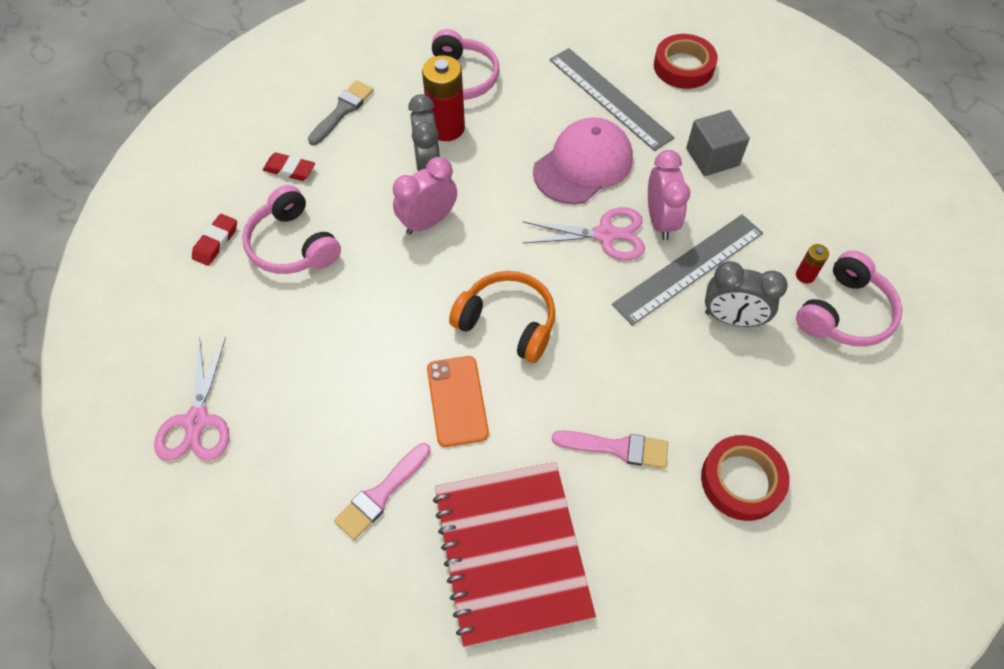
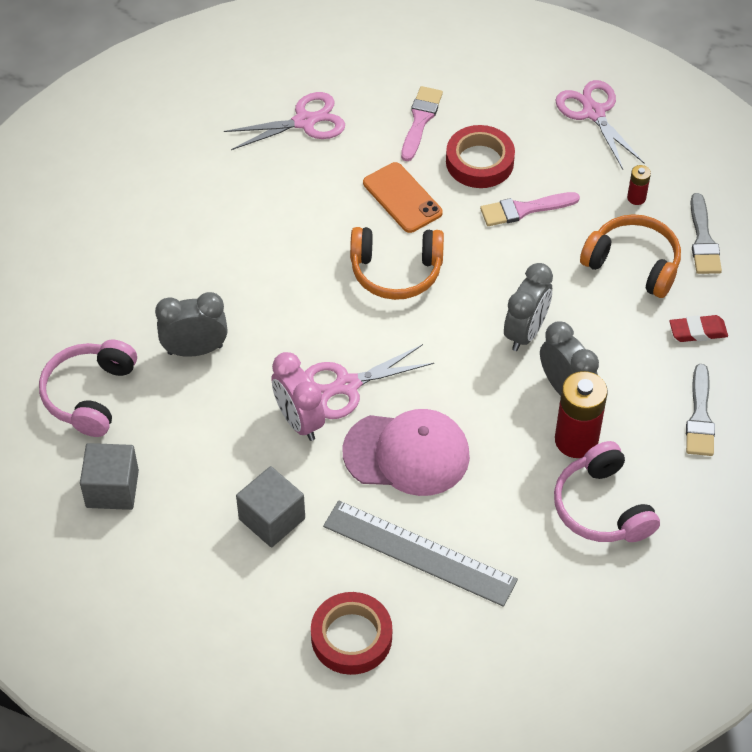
camera: 155 degrees right, 5 degrees down
(216, 242) = (703, 240): red eraser -> grey brush
(293, 245) = (633, 264): pink headphones -> orange headphones
(428, 222) = (525, 332): pink clock -> grey clock
(511, 552) = (304, 121): red notebook -> pink scissors
(583, 165) = (407, 454): pink cap -> pink cap turned 105 degrees counterclockwise
(617, 448) = (256, 212): pink brush -> pink brush (524, 209)
(689, 268) = (252, 382): grey ruler -> none
(742, 480) = (148, 226): red tape -> red tape (479, 162)
(805, 275) = (136, 418): red battery -> red battery (636, 198)
(839, 224) = (112, 489): none -> grey cube

